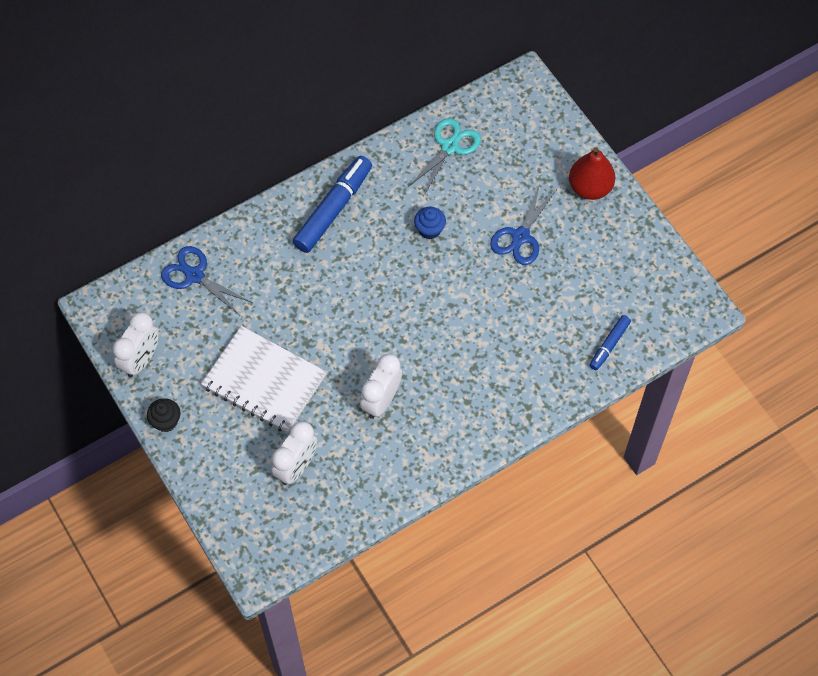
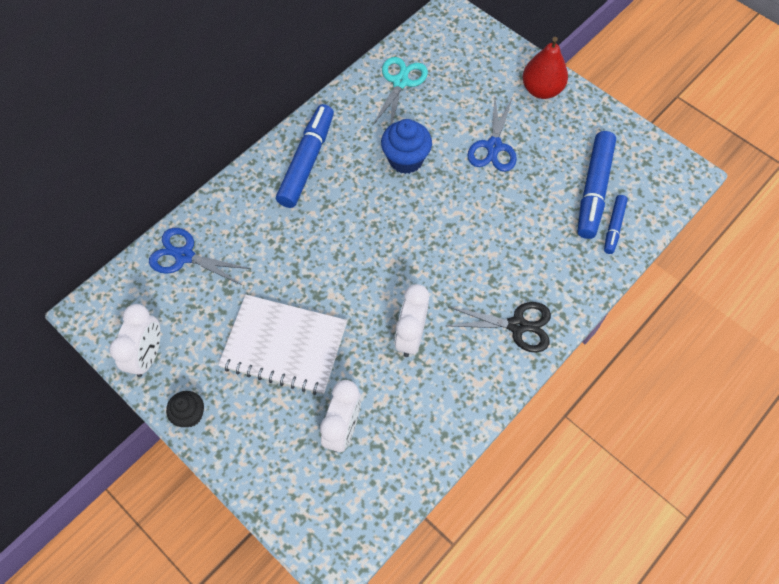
camera: 15 degrees left, 0 degrees up
(429, 230) = (406, 160): blue cupcake -> blue cupcake, size x1.58
(482, 415) = (517, 325): none -> black scissors
(603, 304) = (593, 190): none -> blue marker

